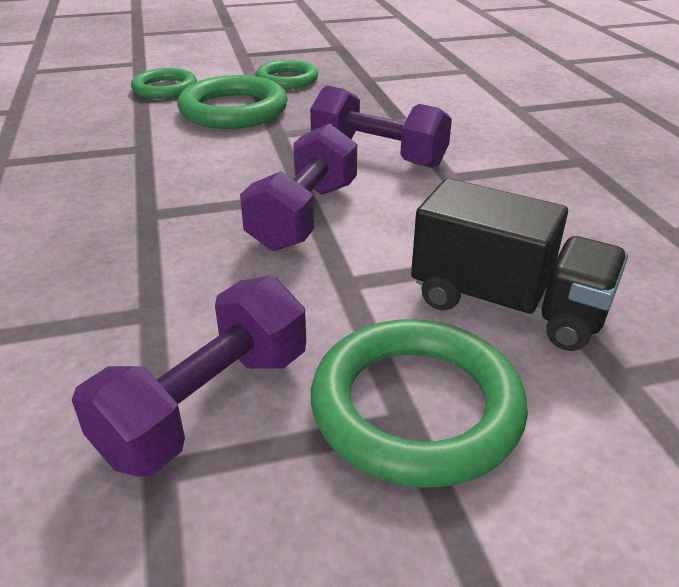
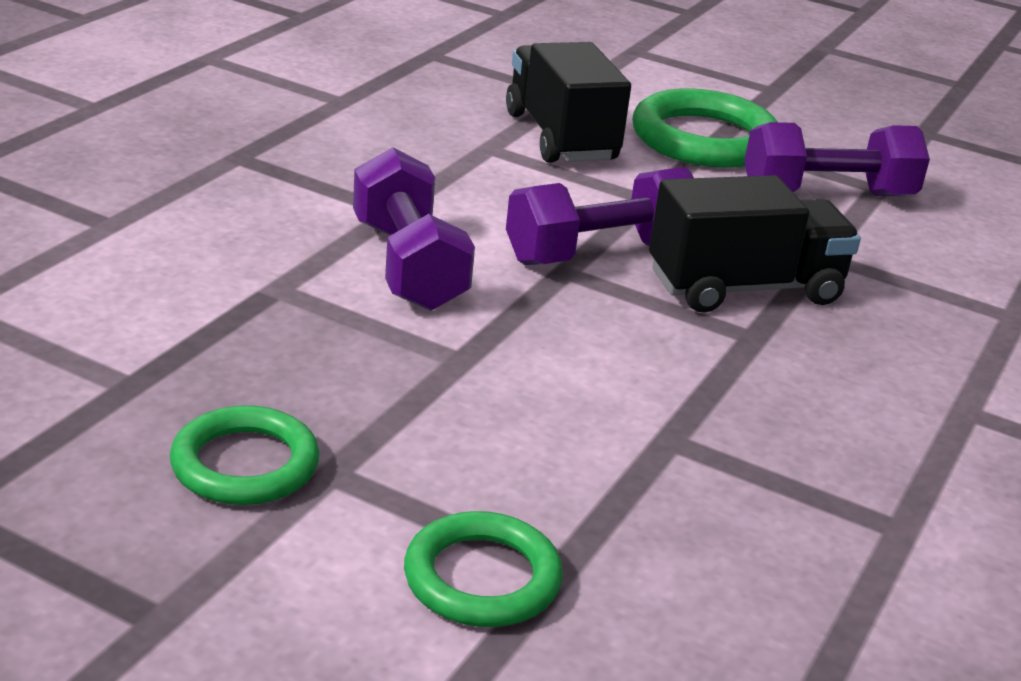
camera: 140 degrees left, 5 degrees down
(185, 243) = (744, 288): none -> black truck
(233, 110) = (450, 439): green ring -> none

